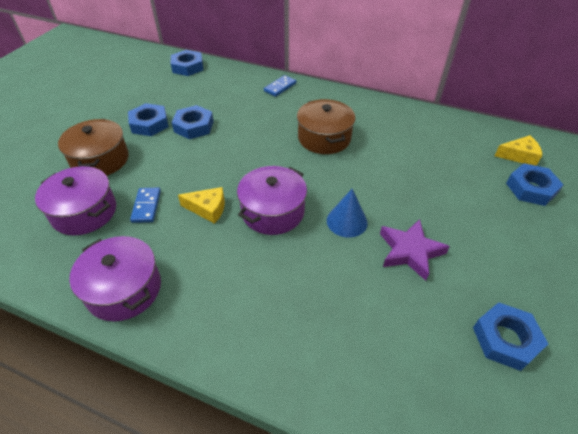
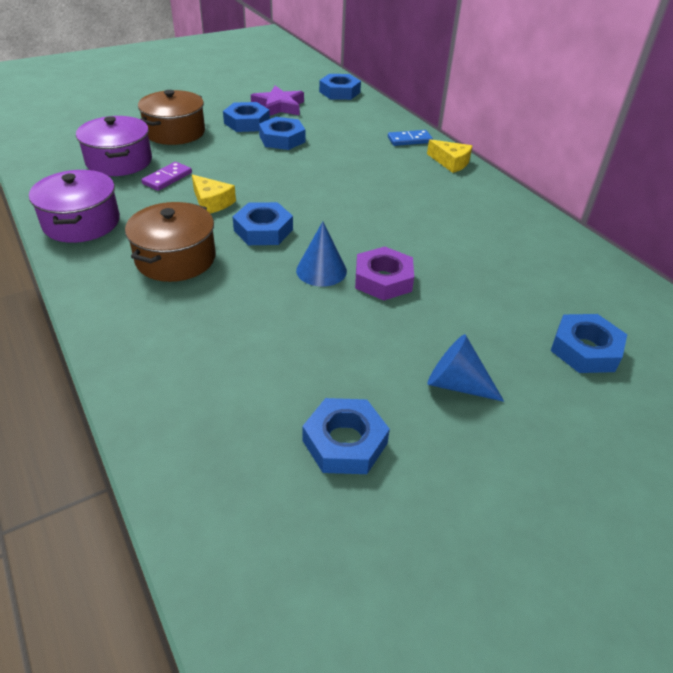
camera: 35 degrees right, 5 degrees down
(146, 206) = (167, 178): blue domino -> purple domino
(272, 211) = (263, 230): purple pot -> blue nut
(324, 138) = (395, 198): brown pot -> brown pot (175, 258)
(389, 205) = (383, 279): none -> purple nut
(410, 251) = (350, 324): purple star -> purple star (279, 106)
(507, 254) = (456, 384): none -> blue cone
(519, 156) = (619, 315): yellow cheese -> yellow cheese (450, 162)

